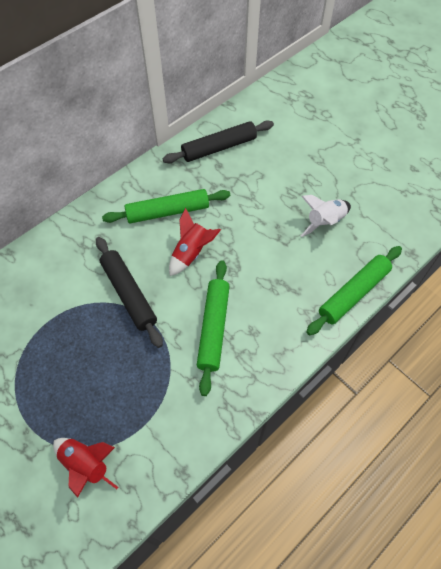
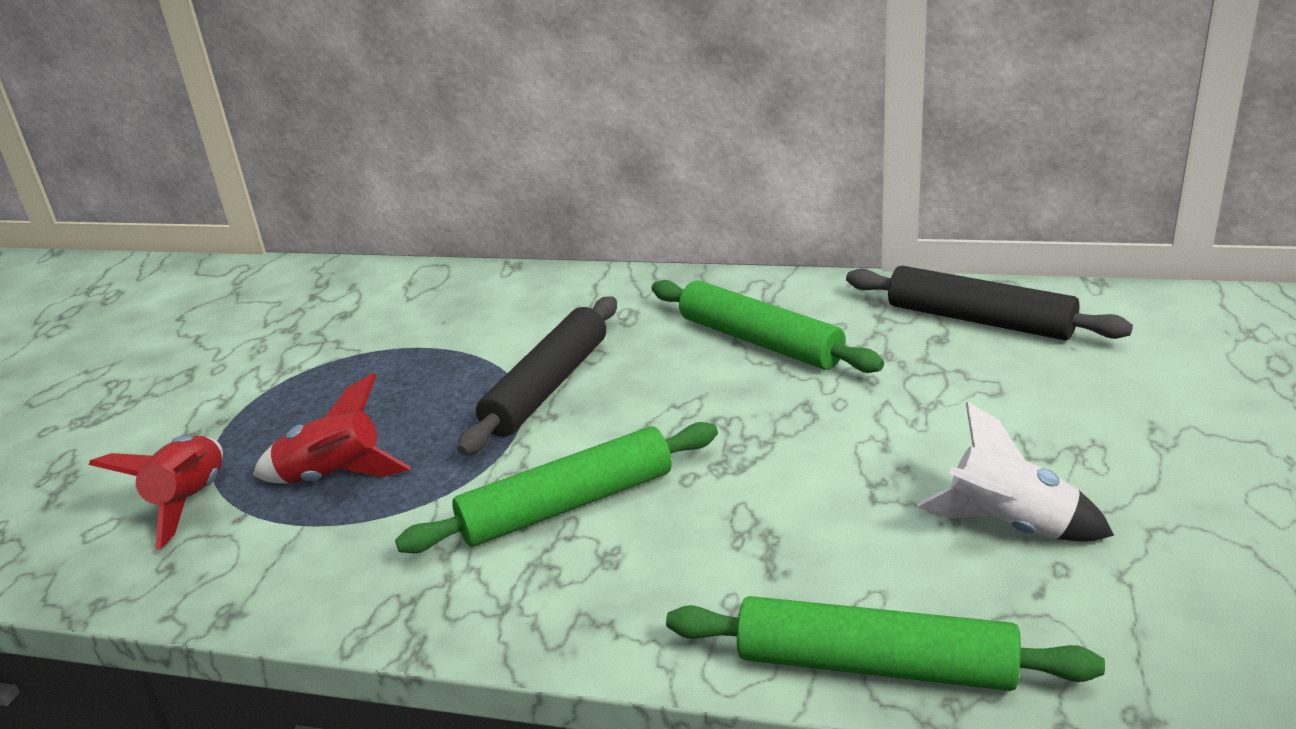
camera: 60 degrees right, 30 degrees down
(191, 253) = (704, 404): red rocket -> red rocket (334, 477)

